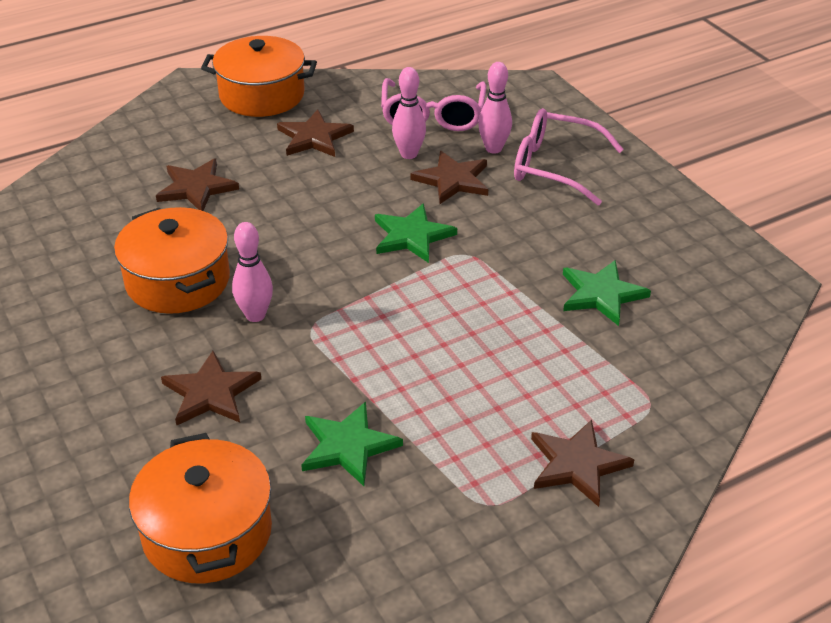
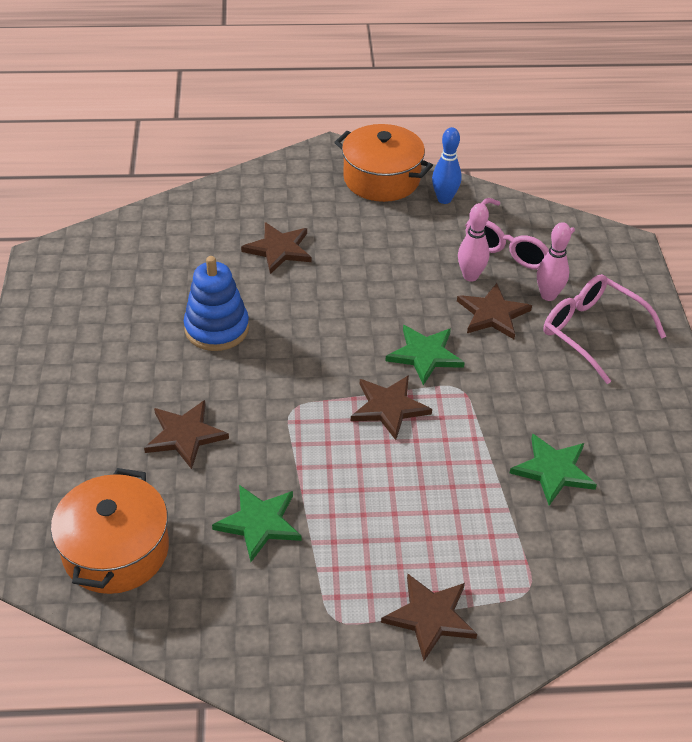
camera: 25 degrees right, 5 degrees up
(178, 281) = (217, 328): orange pot -> blue stacking toy
(255, 315) = (257, 381): pink bowling pin -> none
(314, 137) = (400, 233): brown star -> brown star (389, 407)
(337, 95) = (444, 199): none -> blue bowling pin

